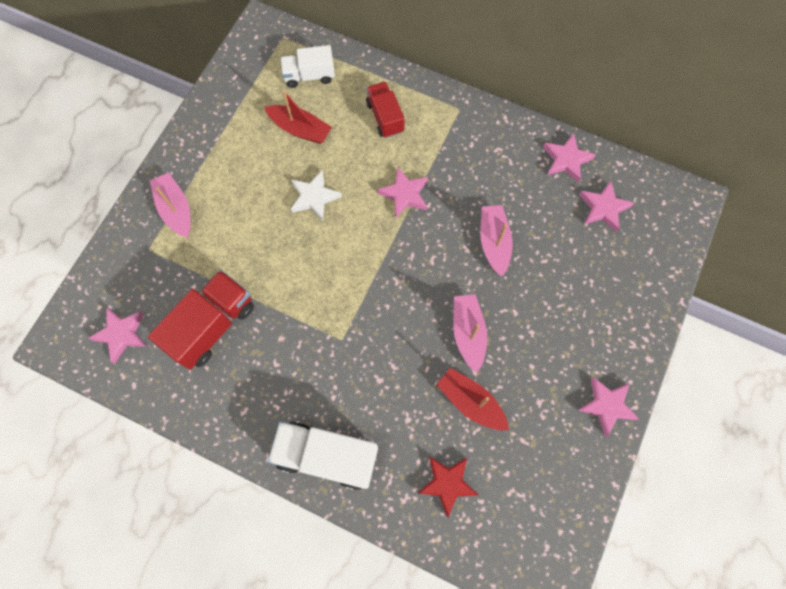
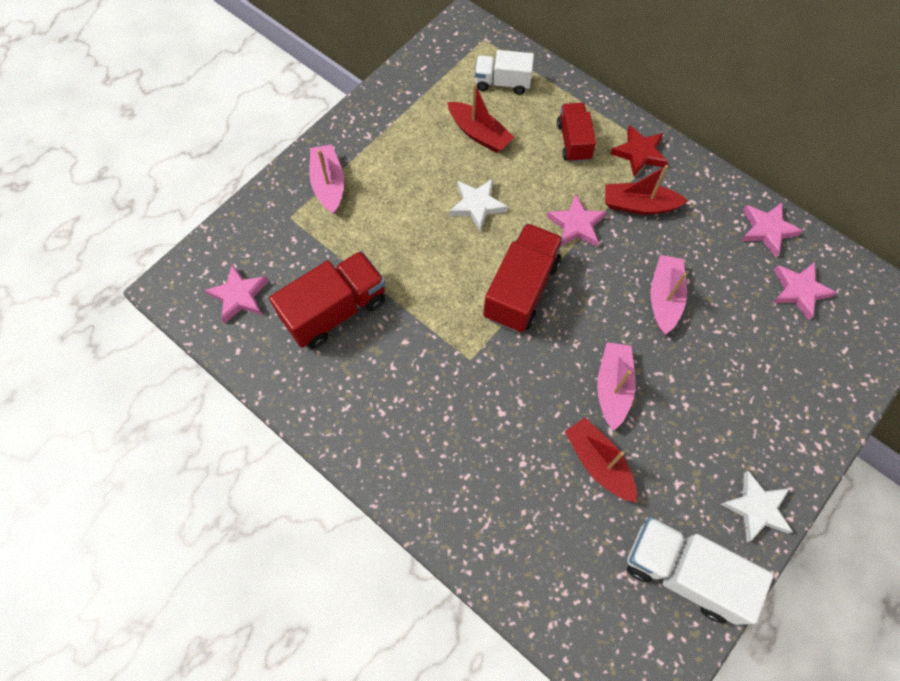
camera: 15 degrees right, 5 degrees down
(326, 456) = (423, 478): white truck -> white truck (683, 572)
(370, 265) = (521, 289): none -> red truck
(447, 483) = (550, 545): red star -> red star (639, 153)
(454, 163) = (639, 205): none -> red boat
(606, 405) = (756, 508): pink star -> white star

